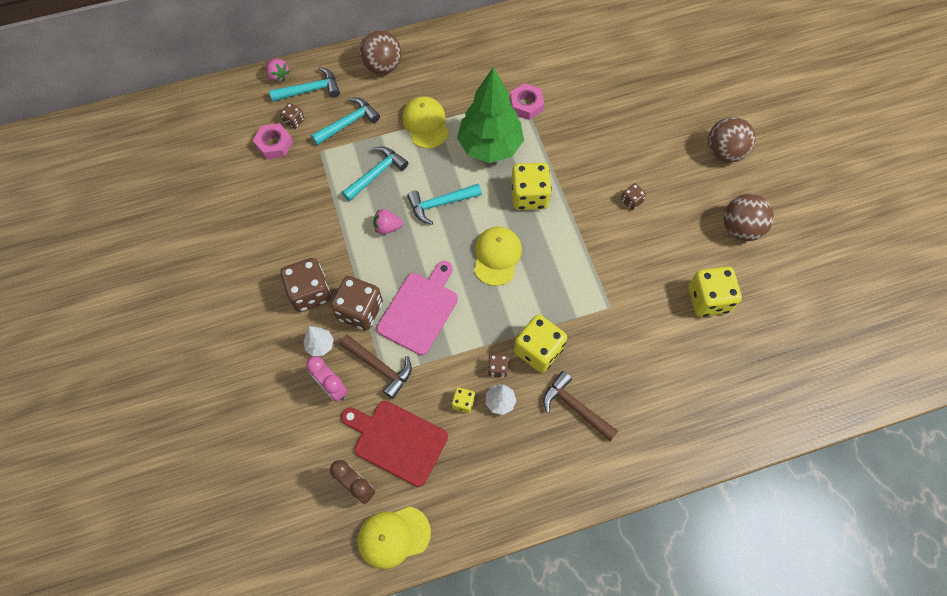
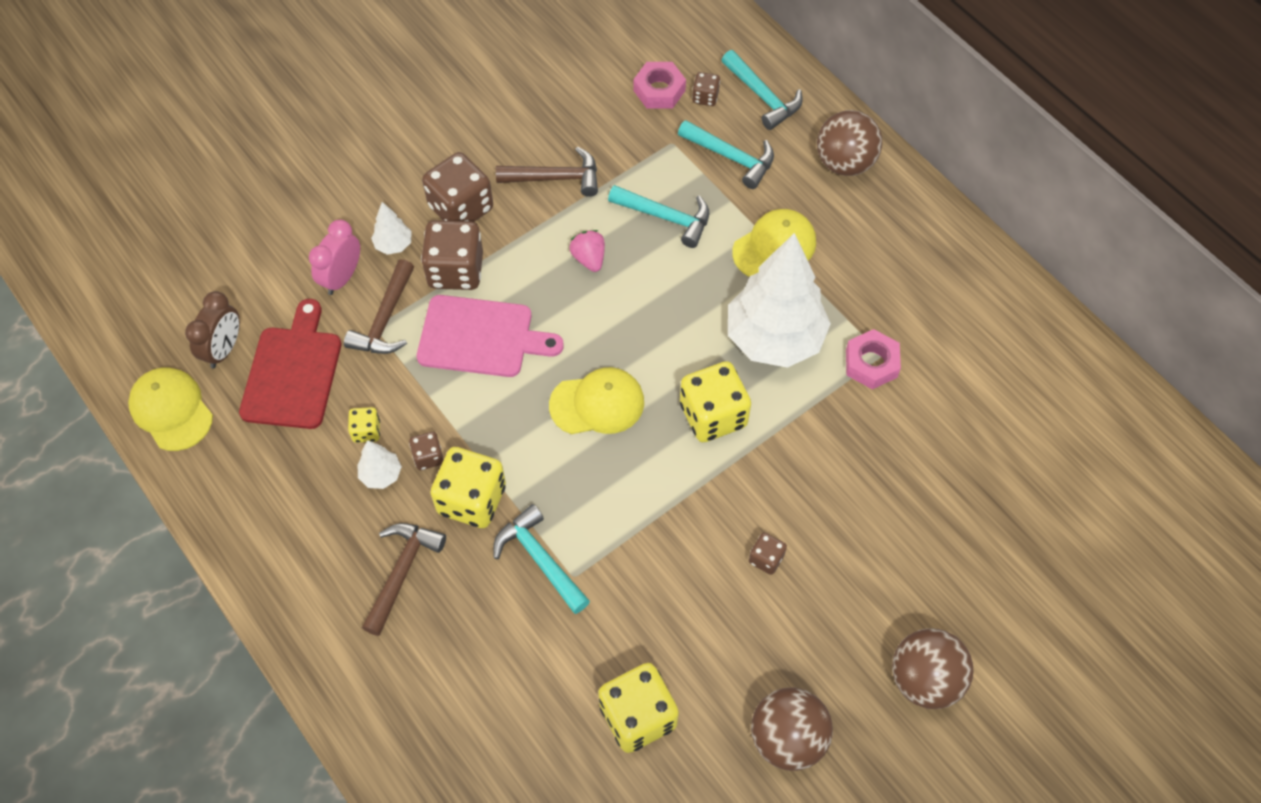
camera: 70 degrees right, 5 degrees down
(278, 76) = (767, 54): pink strawberry -> none
(314, 227) = (556, 178): none -> brown hammer
(440, 204) = (651, 308): turquoise hammer -> turquoise hammer (539, 559)
(490, 146) = (774, 339): green tree -> white tree

